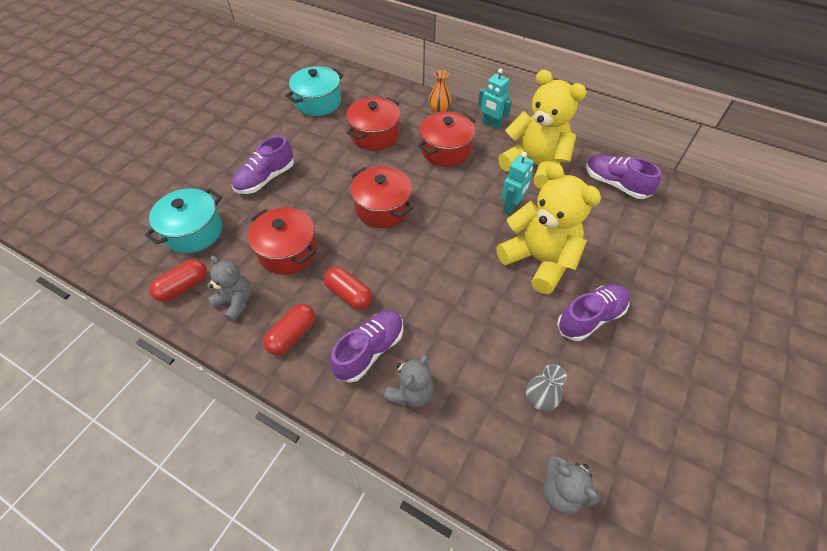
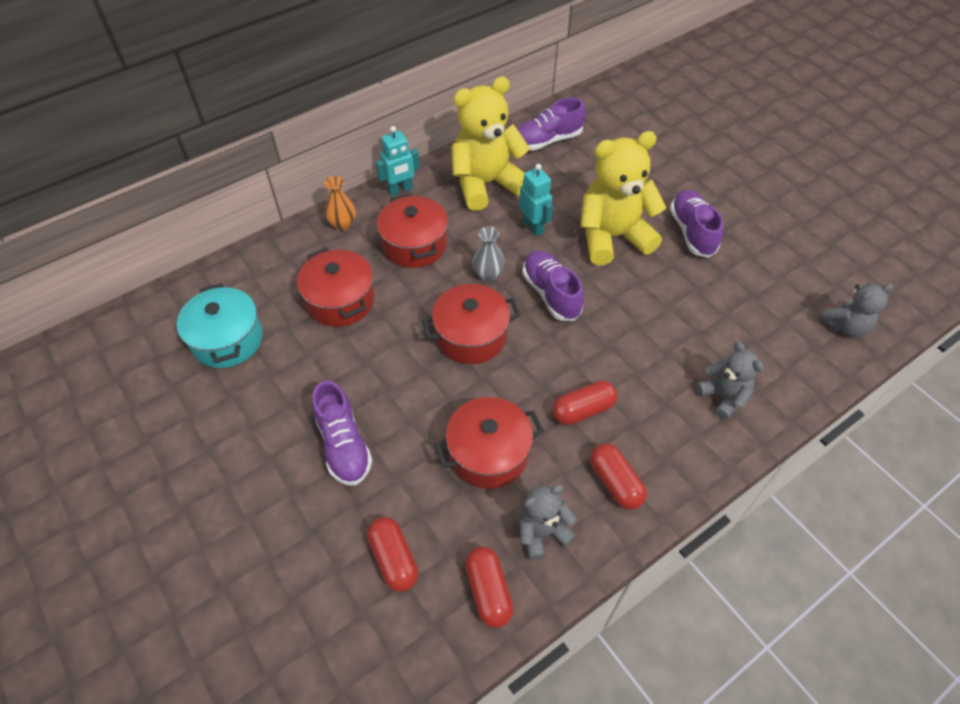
camera: 65 degrees left, 0 degrees up
(194, 231) = (393, 559): turquoise pot -> red capsule
(370, 350) = (663, 415): purple shoe -> purple shoe (551, 294)
(539, 400) = (761, 304): grey vase -> grey vase (488, 275)

